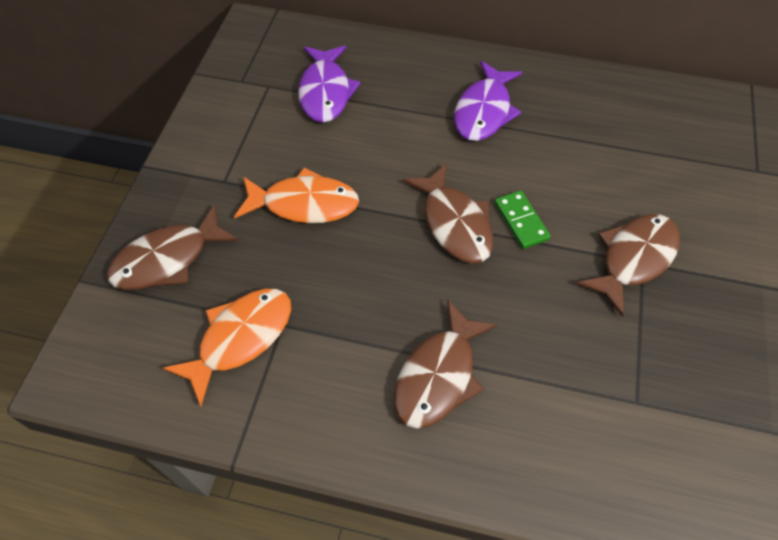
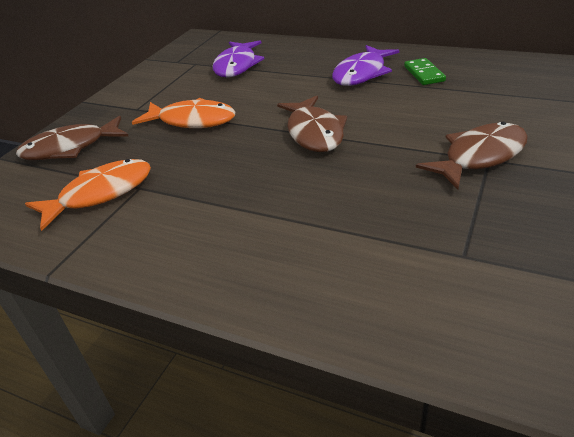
camera: 15 degrees right, 20 degrees down
(438, 375) = (263, 225): brown fish -> none
(521, 221) = (375, 132): green domino -> green domino (424, 74)

